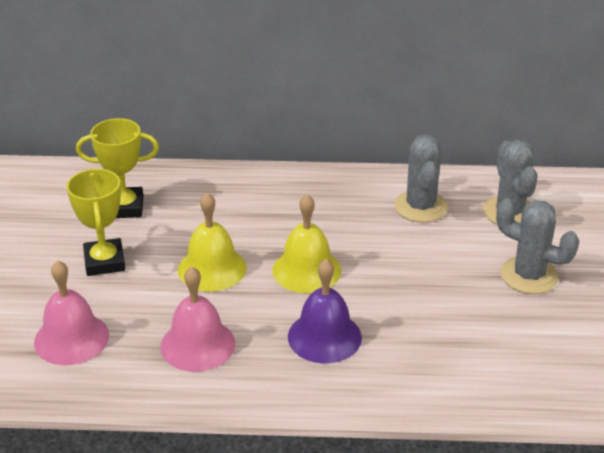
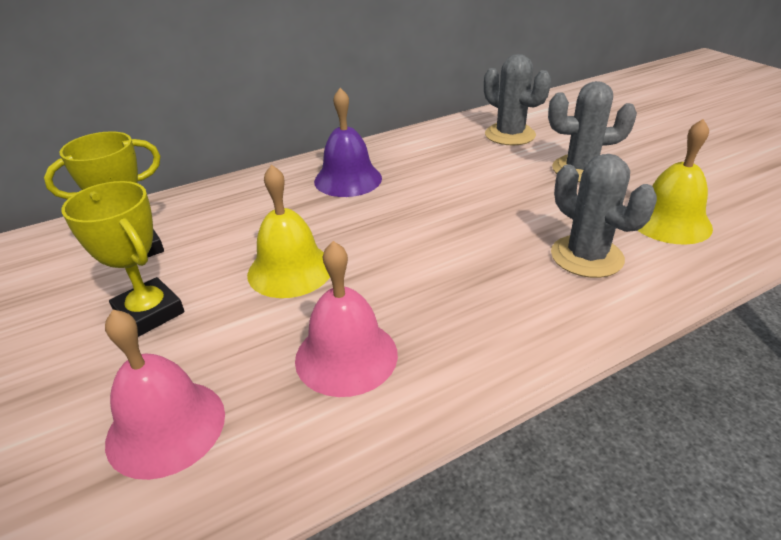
camera: 30 degrees left, 0 degrees up
(306, 270) = (391, 234): yellow bell -> yellow bell (669, 221)
(324, 337) = (475, 286): purple bell -> purple bell (348, 179)
(420, 207) = (437, 153): grey cactus -> grey cactus (586, 256)

